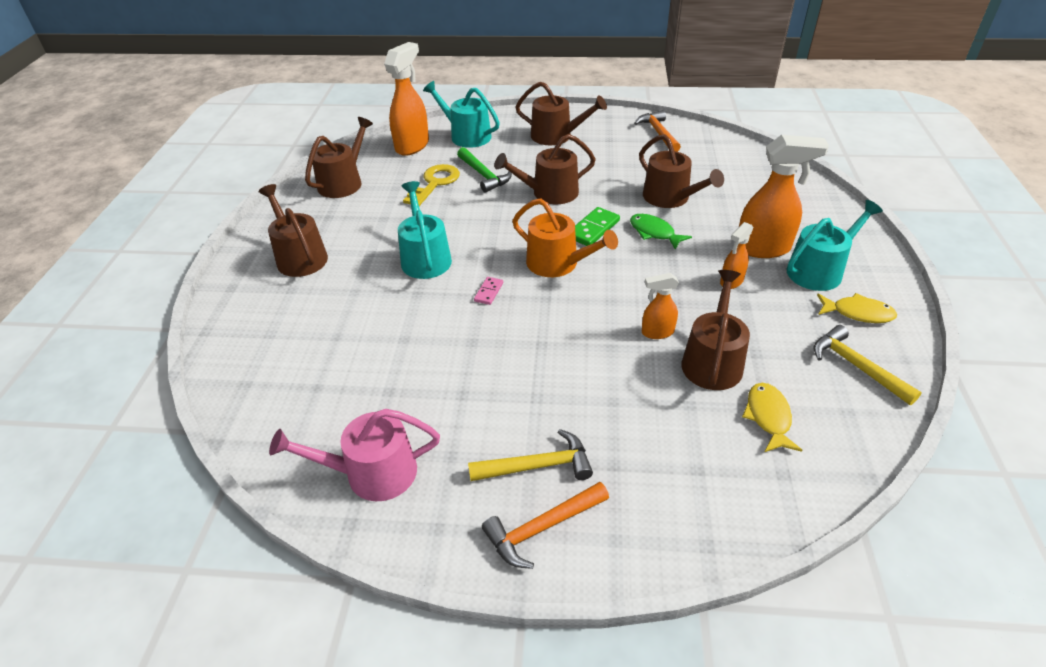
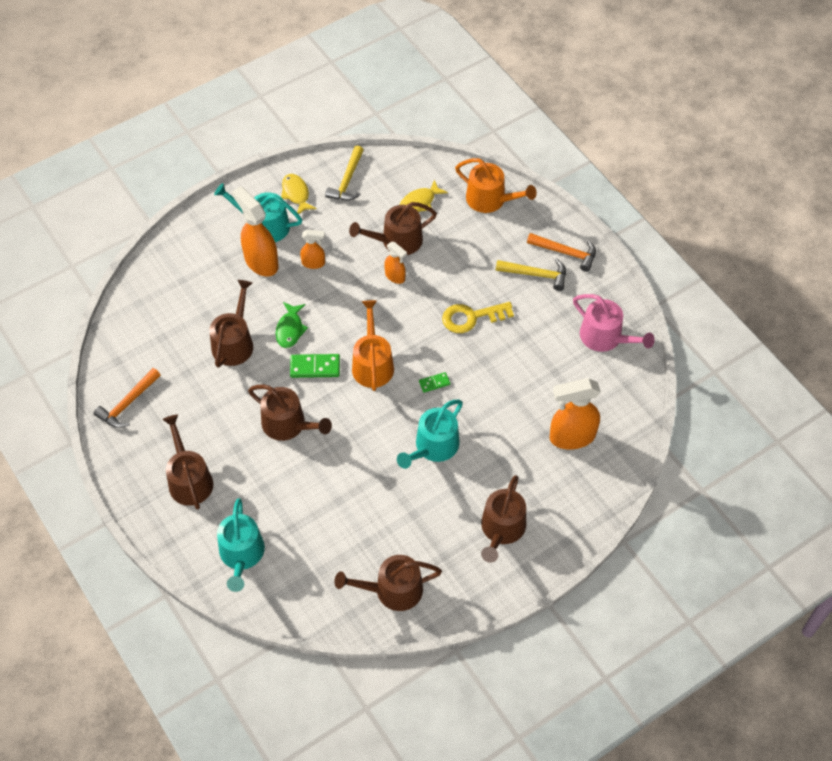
camera: 130 degrees left, 15 degrees up
(412, 146) = (293, 586): orange spray bottle -> orange spray bottle (571, 437)
(435, 183) = (338, 517): yellow key -> yellow key (471, 317)
(484, 175) = (298, 489): green hammer -> none
(488, 292) = (434, 383): pink domino -> green domino
(538, 466) = (536, 274): yellow hammer -> yellow hammer turned 150 degrees clockwise
(718, 501) = (490, 199): none -> orange watering can

